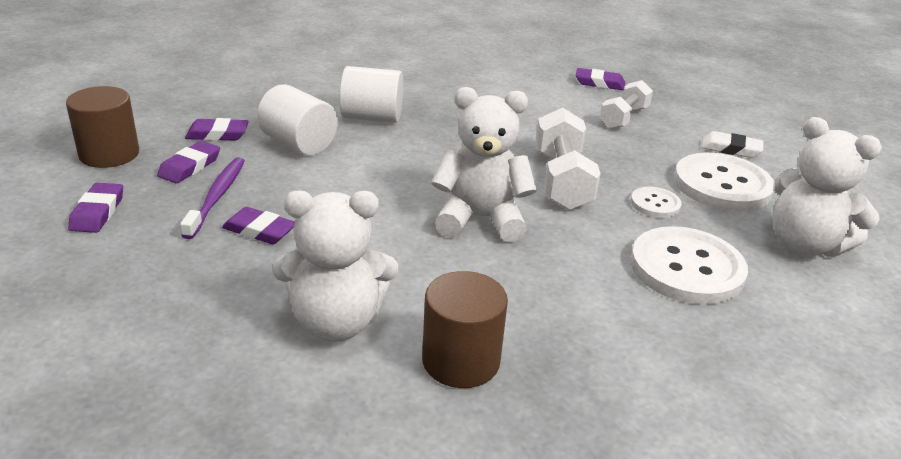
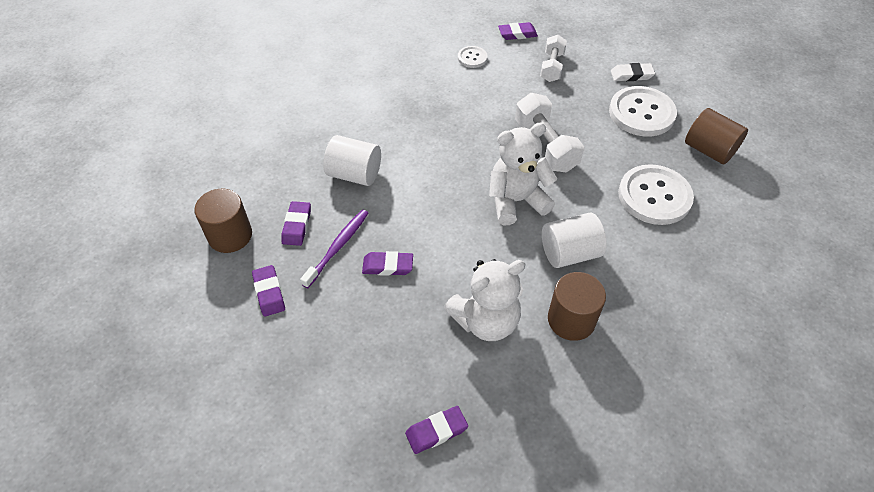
camera: 20 degrees left, 20 degrees up
(216, 197) = (337, 247): purple toothbrush -> purple toothbrush turned 45 degrees clockwise
(217, 134) = (291, 186): purple eraser -> purple eraser (436, 431)
(372, 117) = (386, 128): white cylinder -> white cylinder (569, 253)
(655, 204) = (611, 146): white button -> white button (472, 58)
(805, 245) = (709, 150): white teddy bear -> brown cylinder

